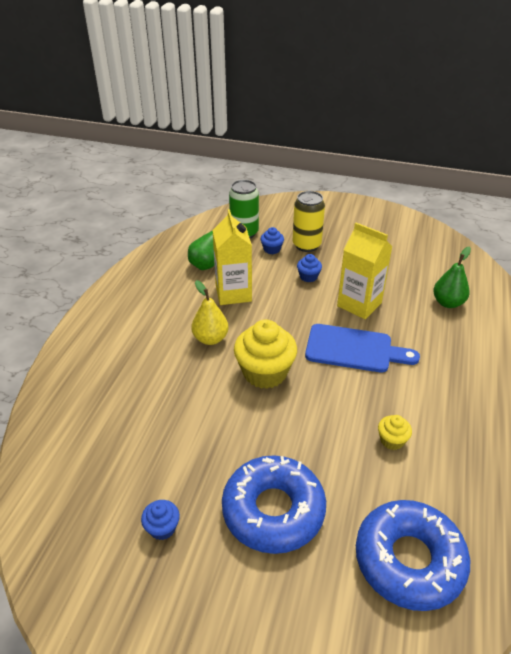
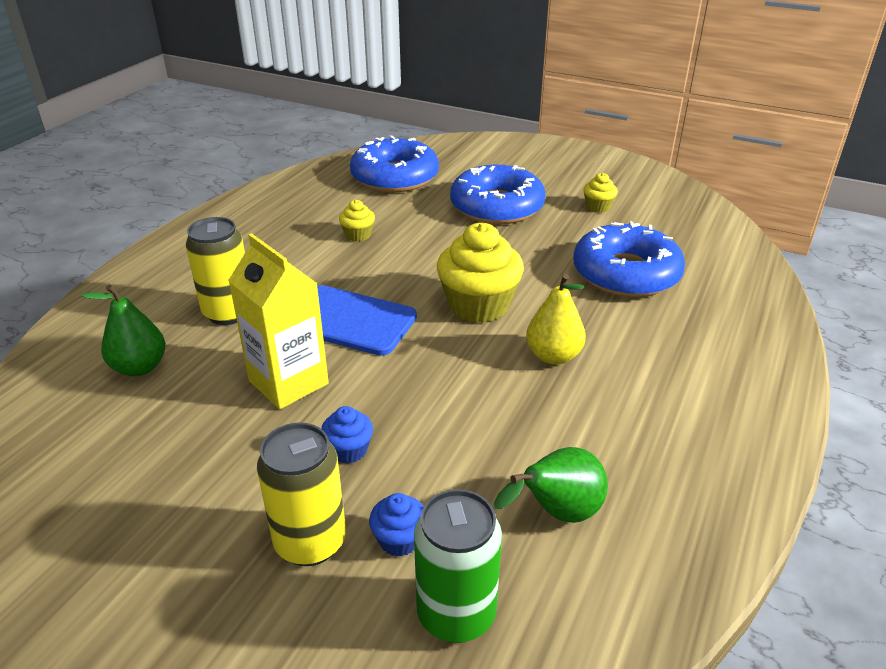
camera: 170 degrees left, 5 degrees down
(151, 422) = (626, 273): none -> blue donut
(162, 528) = (598, 207): blue cupcake -> yellow cupcake
(233, 293) = (508, 431): yellow carton -> none
(431, 344) = (228, 313): none -> yellow can

